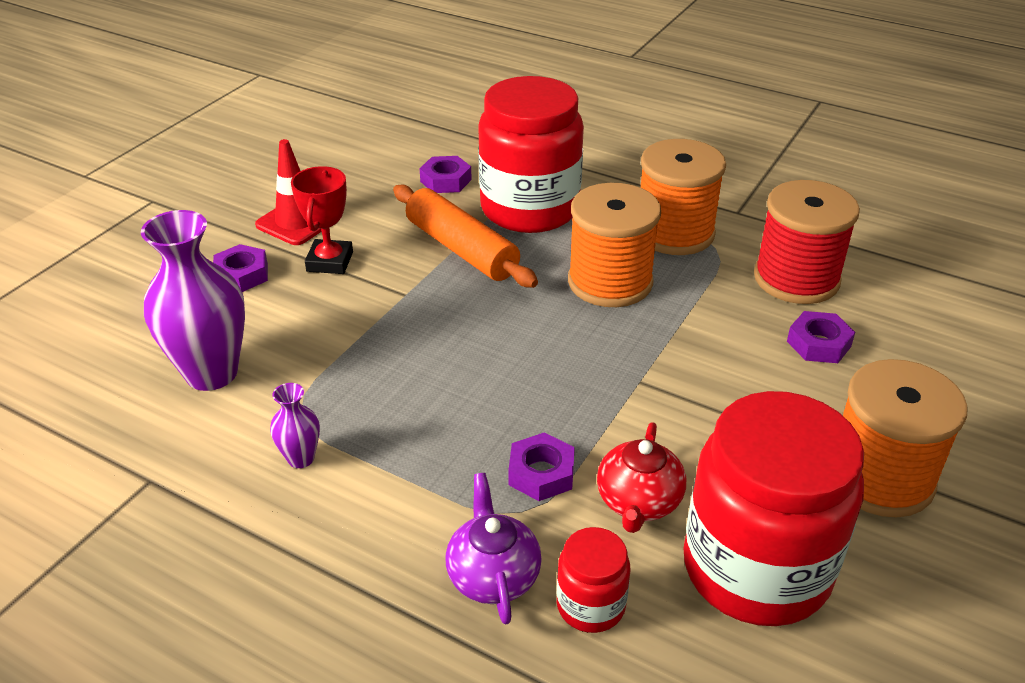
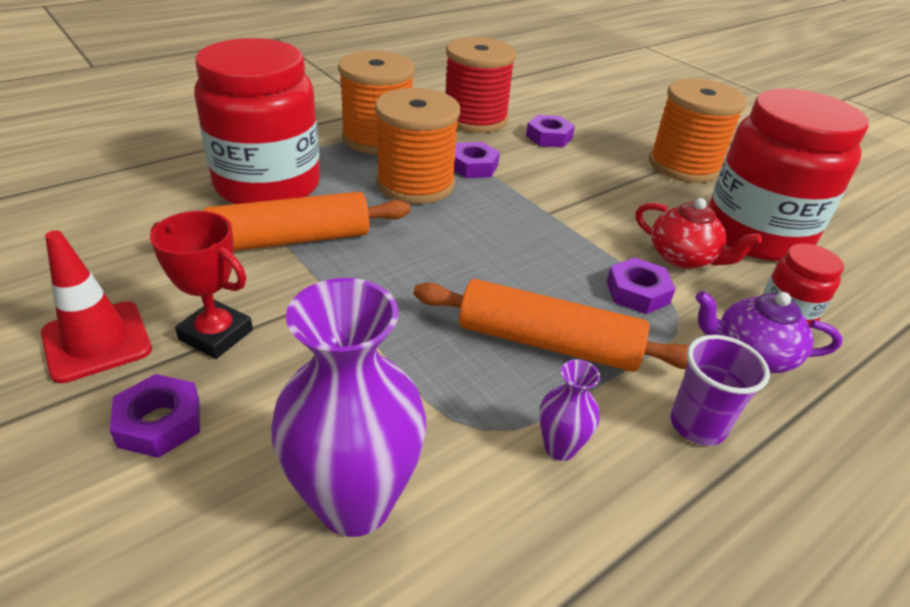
camera: 70 degrees left, 0 degrees up
(366, 541) = (697, 425): none -> purple cup
(422, 426) = (548, 342): none -> orange rolling pin
(445, 180) = (157, 213): purple nut -> purple nut (473, 166)

